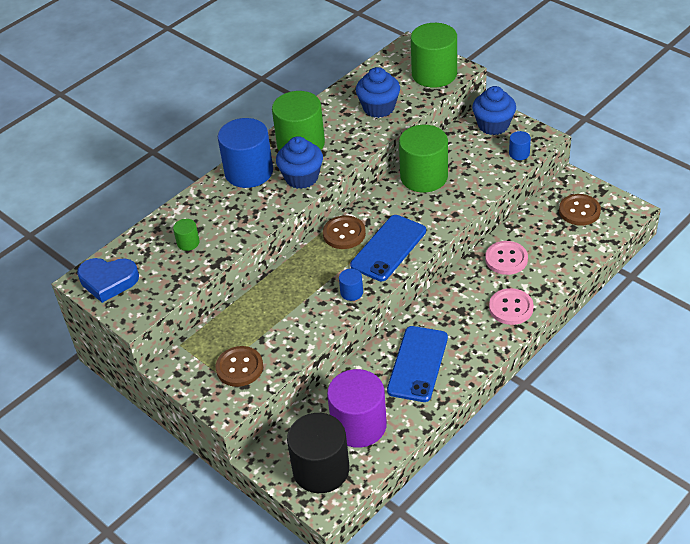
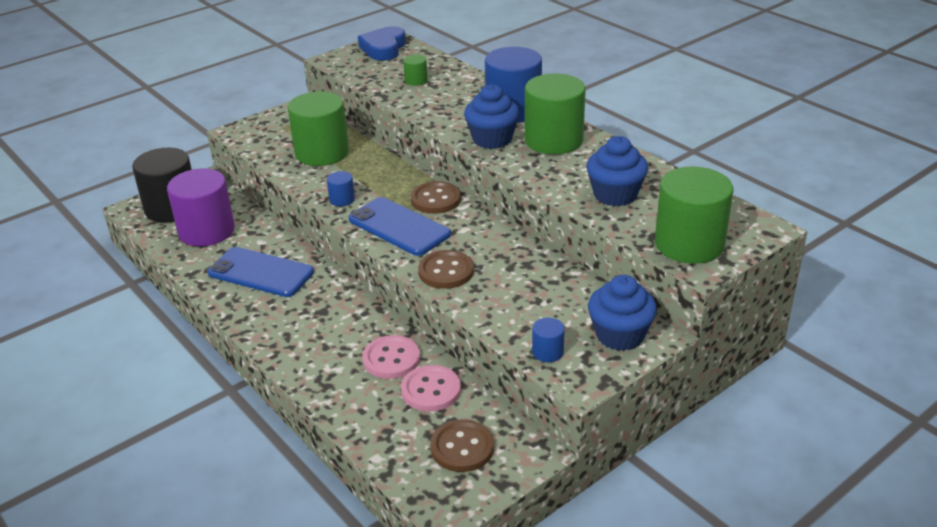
camera: 95 degrees right, 10 degrees down
(239, 367) = (279, 137): brown button -> brown button (446, 271)
(424, 177) = (519, 262): green cylinder -> green cylinder (322, 153)
(511, 308) = (306, 351): pink button -> pink button (431, 390)

